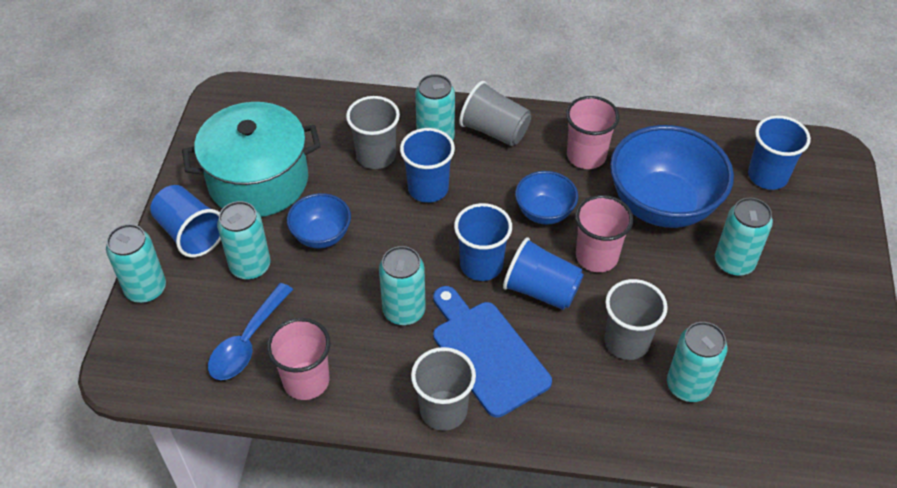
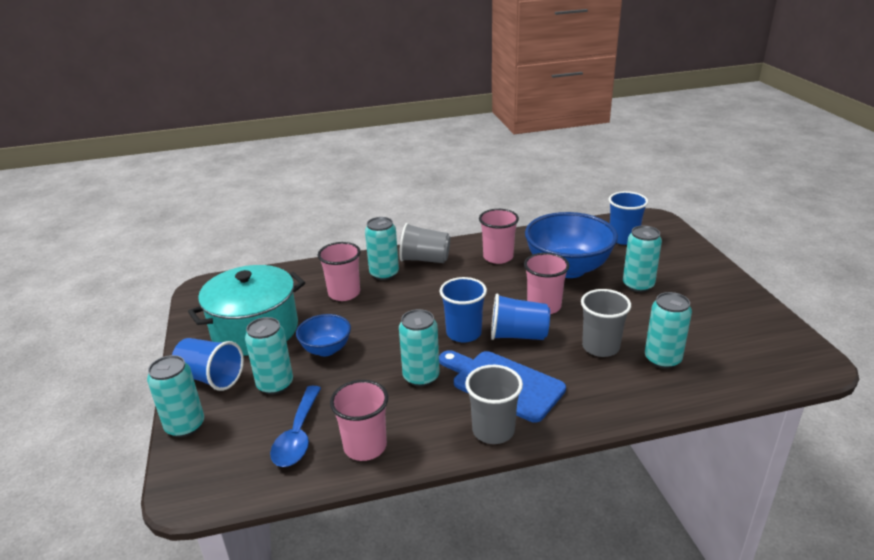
camera: 20 degrees left, 20 degrees down
(376, 156) = (344, 293): grey cup -> pink cup
(428, 188) = (395, 301): blue cup -> none
(544, 212) = (490, 292): blue bowl -> none

